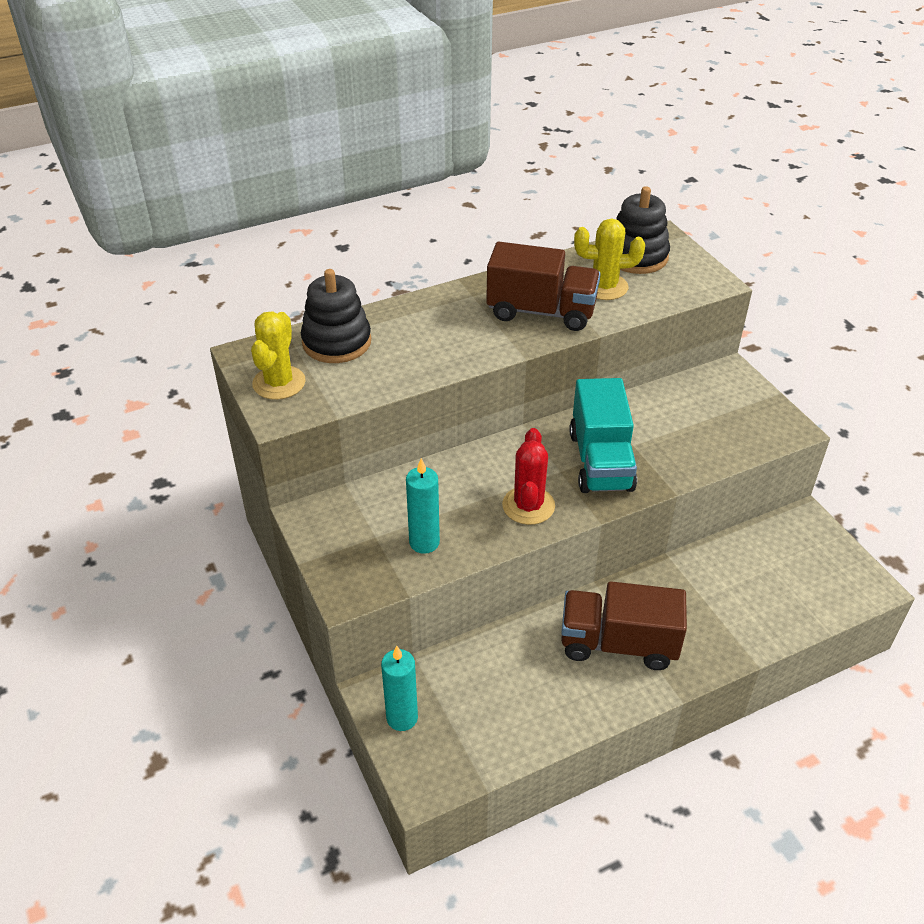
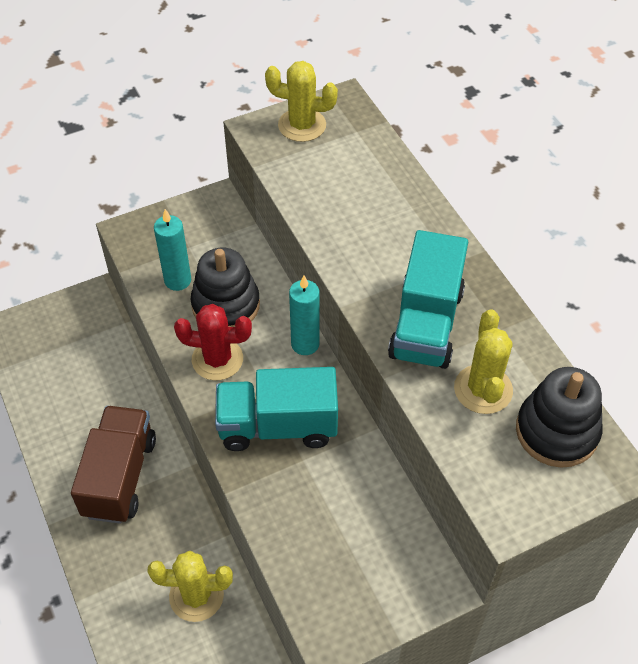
camera: 90 degrees right, 10 degrees up
(336, 342) = (363, 159): black stacking toy -> black stacking toy (226, 305)
(402, 718) = (68, 315): turquoise candle -> turquoise candle (305, 344)
(541, 312) = (426, 324): brown truck -> turquoise truck
(731, 573) = (196, 596): none -> yellow cactus

